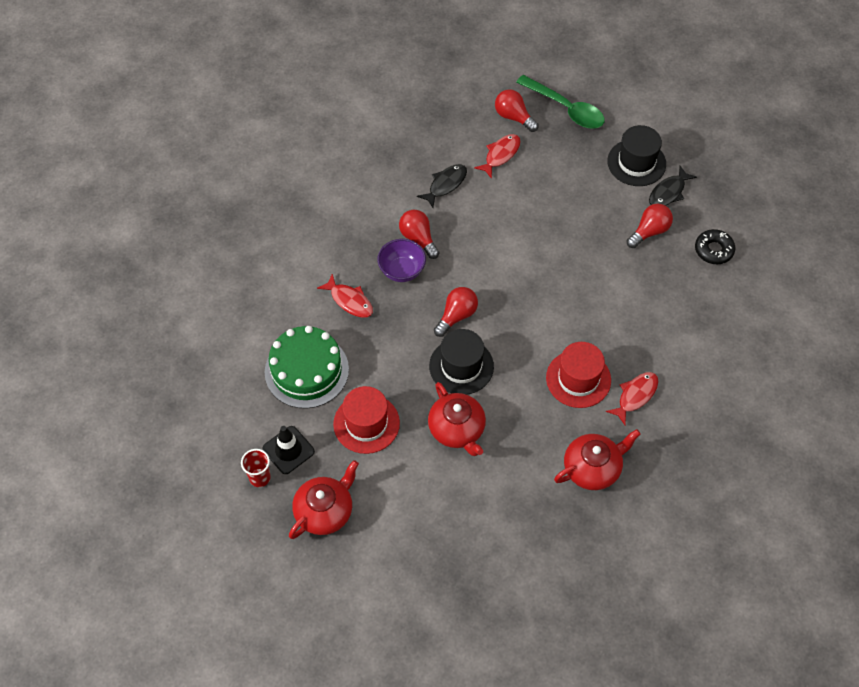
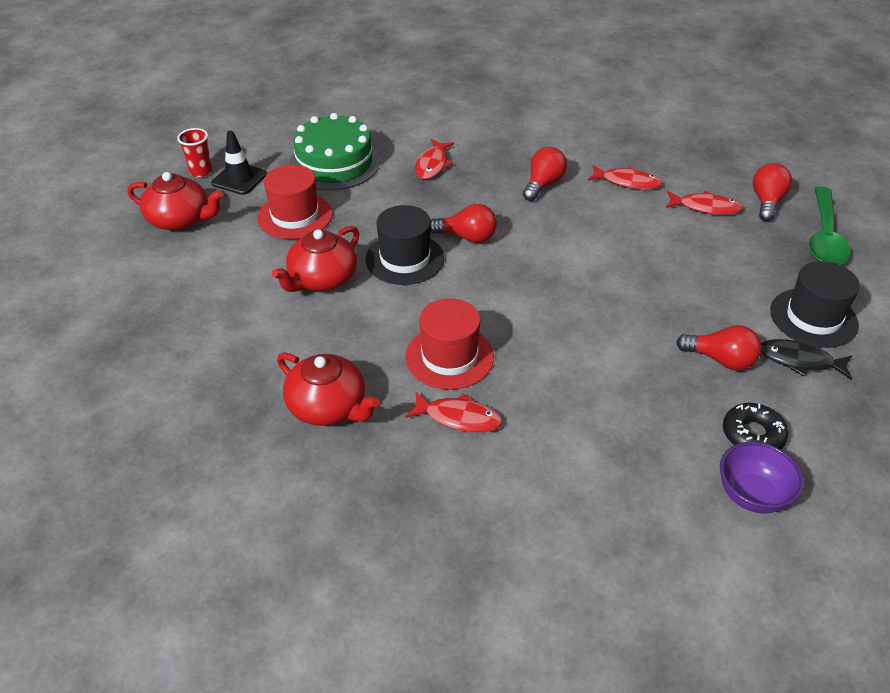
camera: 65 degrees right, 15 degrees down
(402, 271) = (494, 185): purple bowl -> purple bowl (752, 495)
(445, 185) = (627, 182): black fish -> red fish

